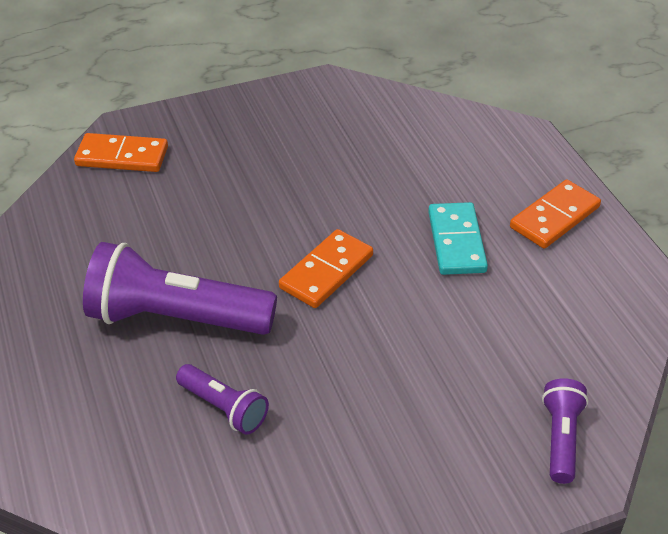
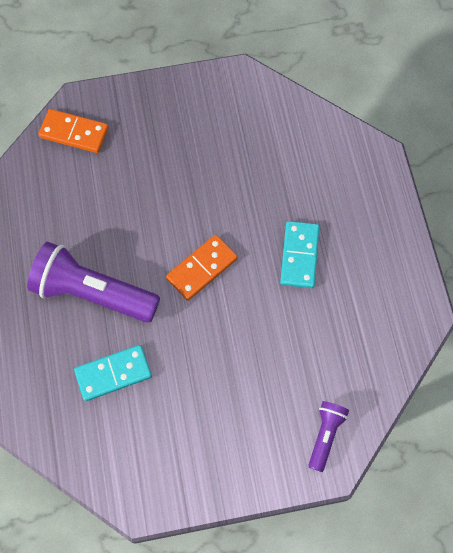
camera: 10 degrees right, 25 degrees up
(224, 408) = (113, 373): purple flashlight -> turquoise domino
(555, 217) = (377, 244): orange domino -> none

